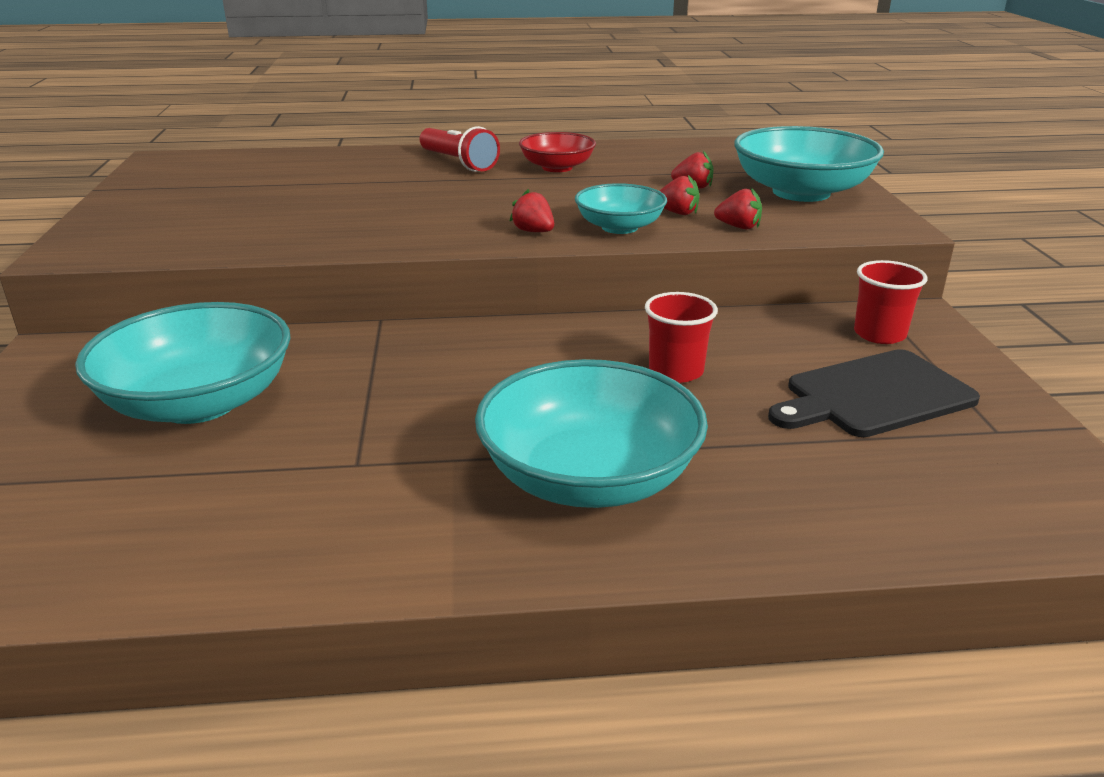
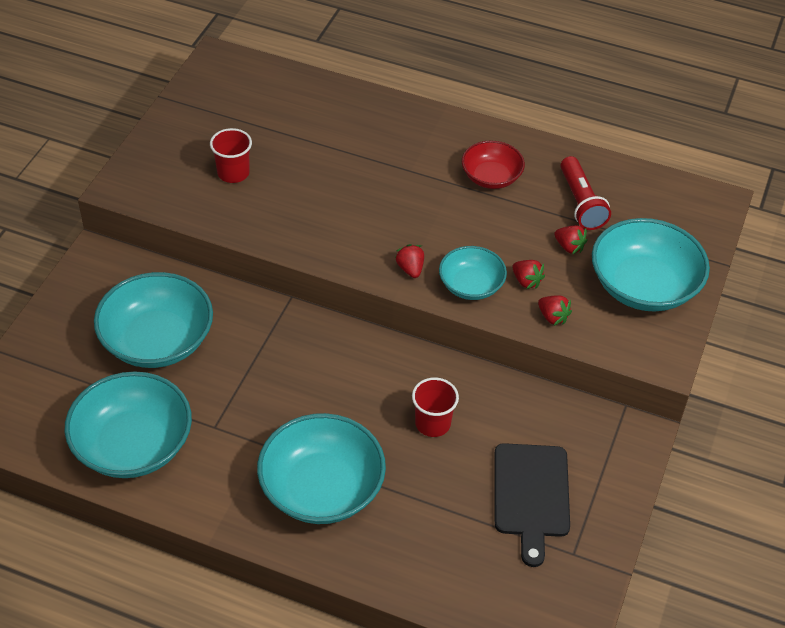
camera: 25 degrees right, 20 degrees up
(219, 527) = (133, 445): none -> turquoise bowl
(458, 163) = (423, 142): red flashlight -> red flashlight (581, 203)
(874, 395) = (531, 495): black cutting board -> black cutting board turned 90 degrees counterclockwise
(879, 334) = (592, 442): red cup -> red cup (233, 173)

